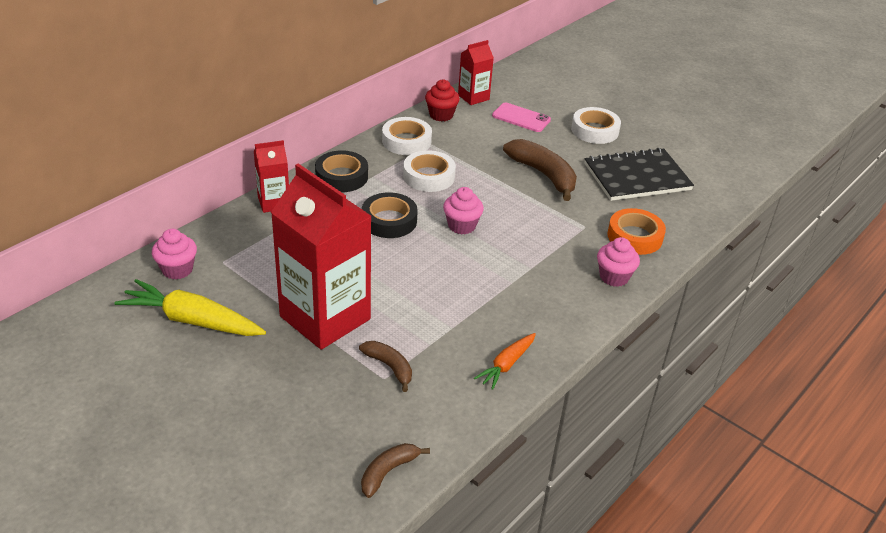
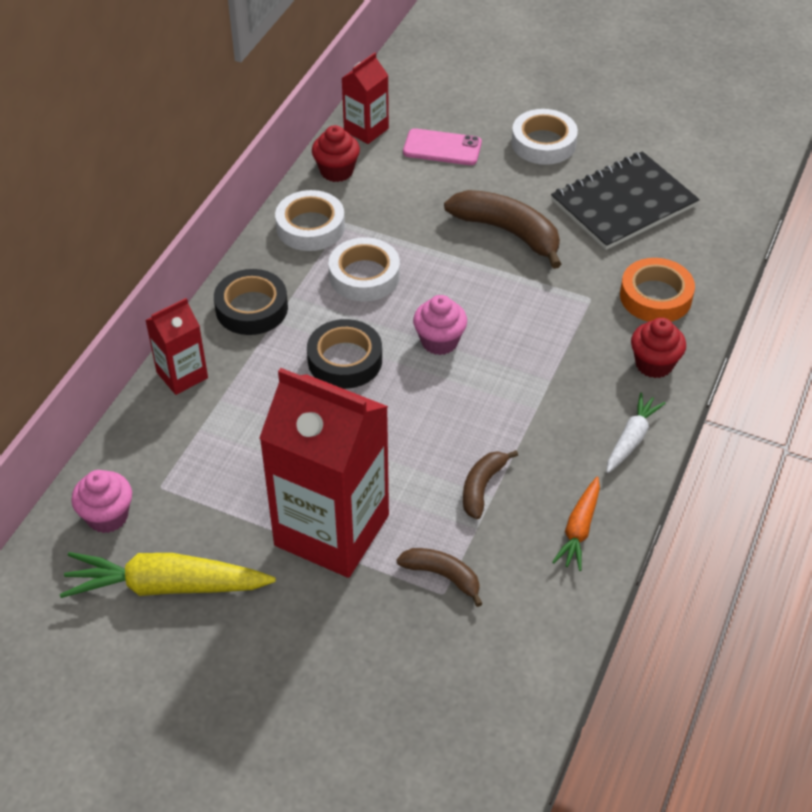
camera: 15 degrees left, 10 degrees up
(388, 472) = (505, 718): brown banana -> brown banana (482, 487)
(574, 318) = (631, 439): none -> white carrot
(614, 277) = (654, 364): pink cupcake -> red cupcake

